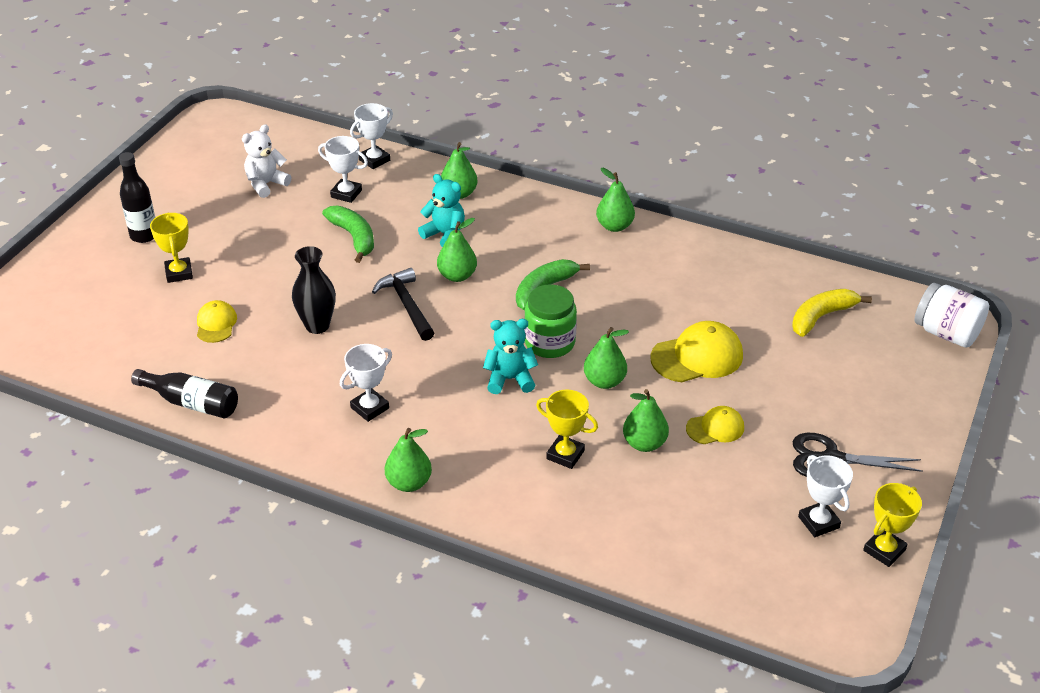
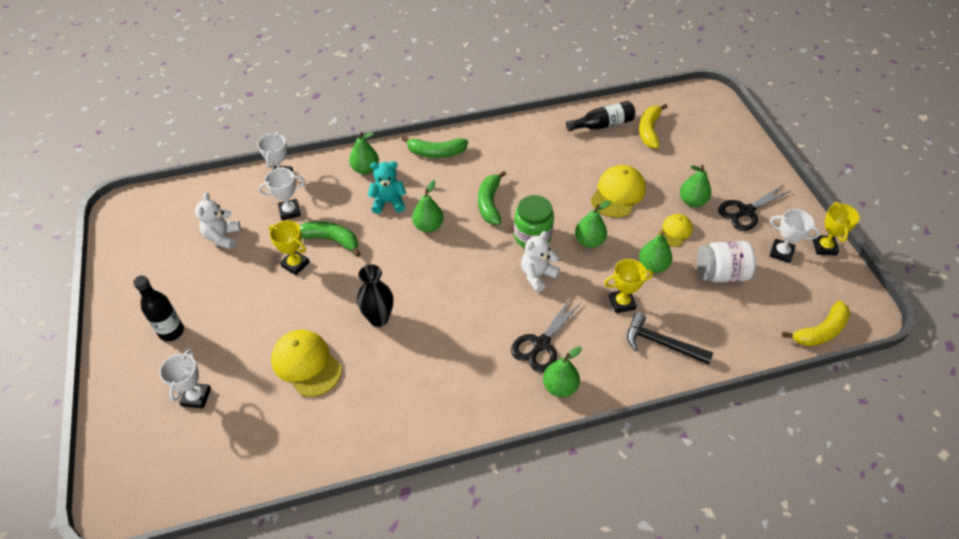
camera: 40 degrees left, 10 degrees up
(179, 273) = (233, 343): yellow trophy -> yellow trophy (295, 264)
(191, 403) = (357, 435): black bottle -> black bottle (602, 125)
(216, 324) = (306, 364): yellow cap -> yellow cap, size x1.68
(369, 408) = (478, 353): white trophy -> white trophy (196, 397)
(406, 305) = (420, 266): black hammer -> black hammer (661, 343)
(437, 438) = (541, 344): none -> black scissors
(510, 379) = (537, 275): turquoise teddy bear -> white teddy bear
(547, 215) = (436, 153): none -> green banana
(614, 226) = (483, 138): green pear -> green pear (692, 201)
(758, 620) = (820, 331): none -> yellow banana
(946, 333) = (713, 104): white jar -> white jar (720, 274)

